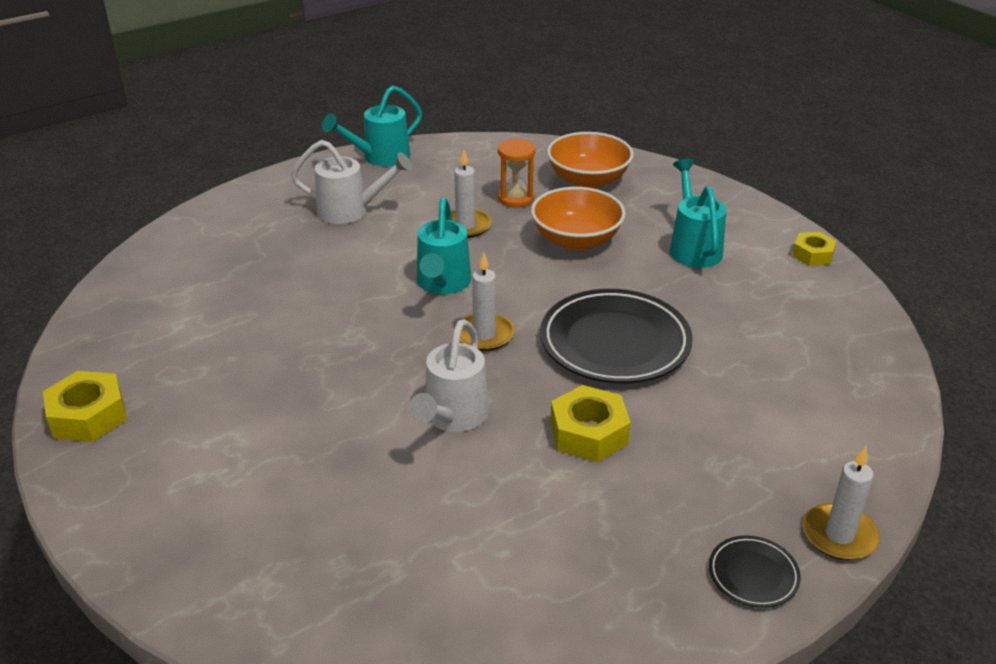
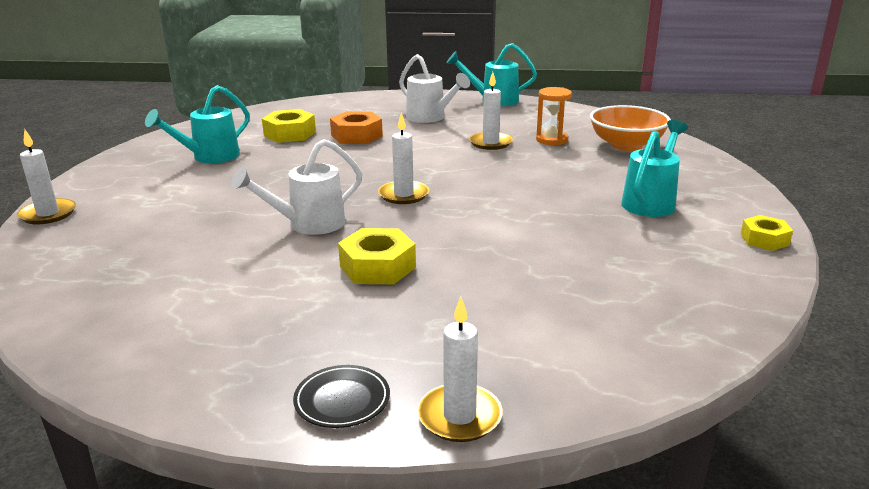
camera: 40 degrees right, 10 degrees down
(88, 416) = (141, 155): yellow nut -> yellow nut (290, 134)
(131, 558) = (48, 214): none -> white candle
(311, 271) = (356, 136): none -> orange nut
(442, 284) = (423, 164): turquoise watering can -> turquoise watering can (210, 157)
(576, 240) = (558, 171): orange bowl -> none
(615, 342) = (487, 229): black plate -> none

